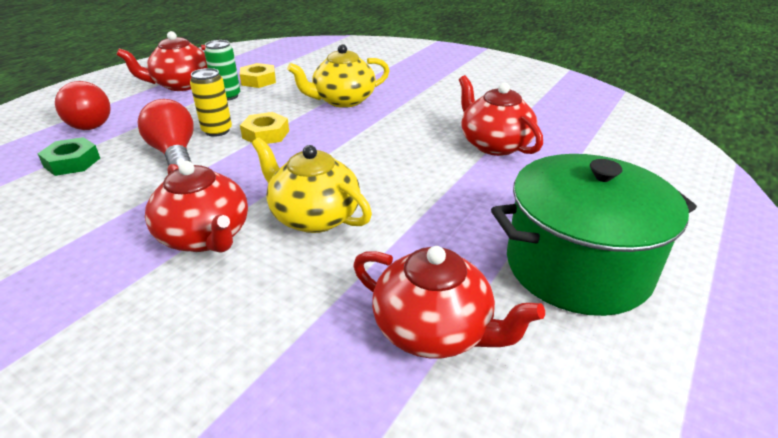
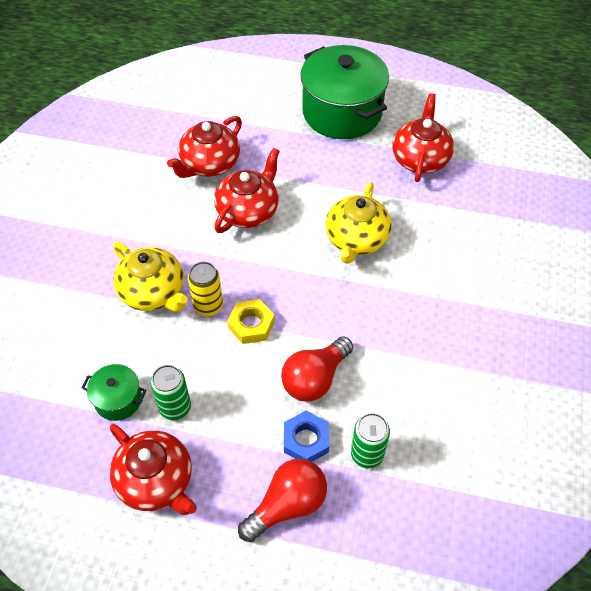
camera: 110 degrees left, 20 degrees up
(72, 162) = (367, 454): green nut -> green can
(128, 138) = (306, 440): none -> blue nut
(205, 237) = (407, 289): red teapot -> red teapot (248, 211)
(217, 131) = (260, 369): yellow can -> yellow can (208, 306)
(258, 80) = (118, 400): yellow nut -> green pot

